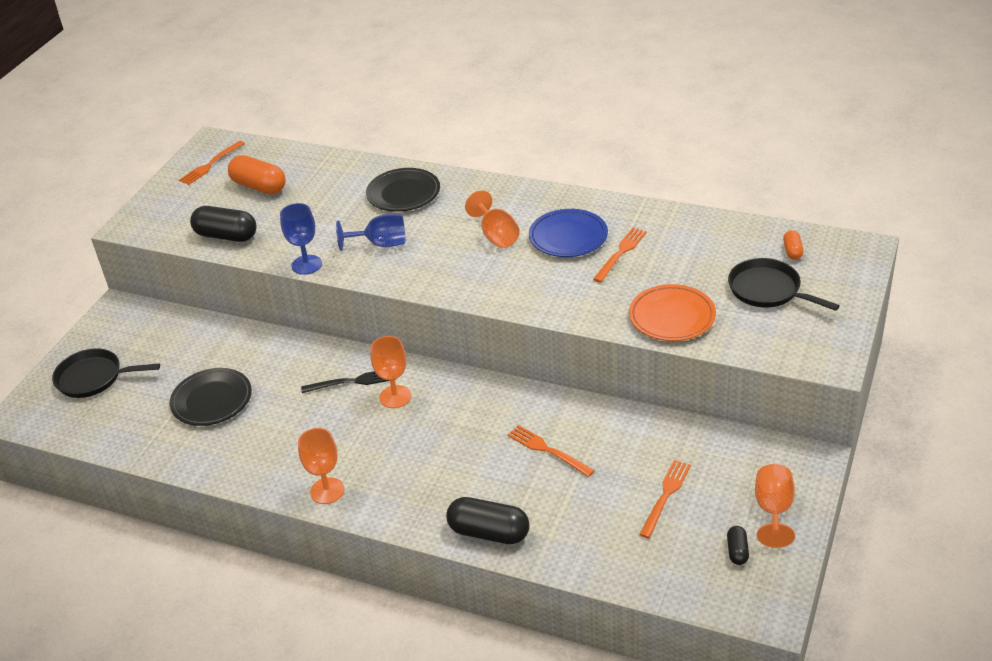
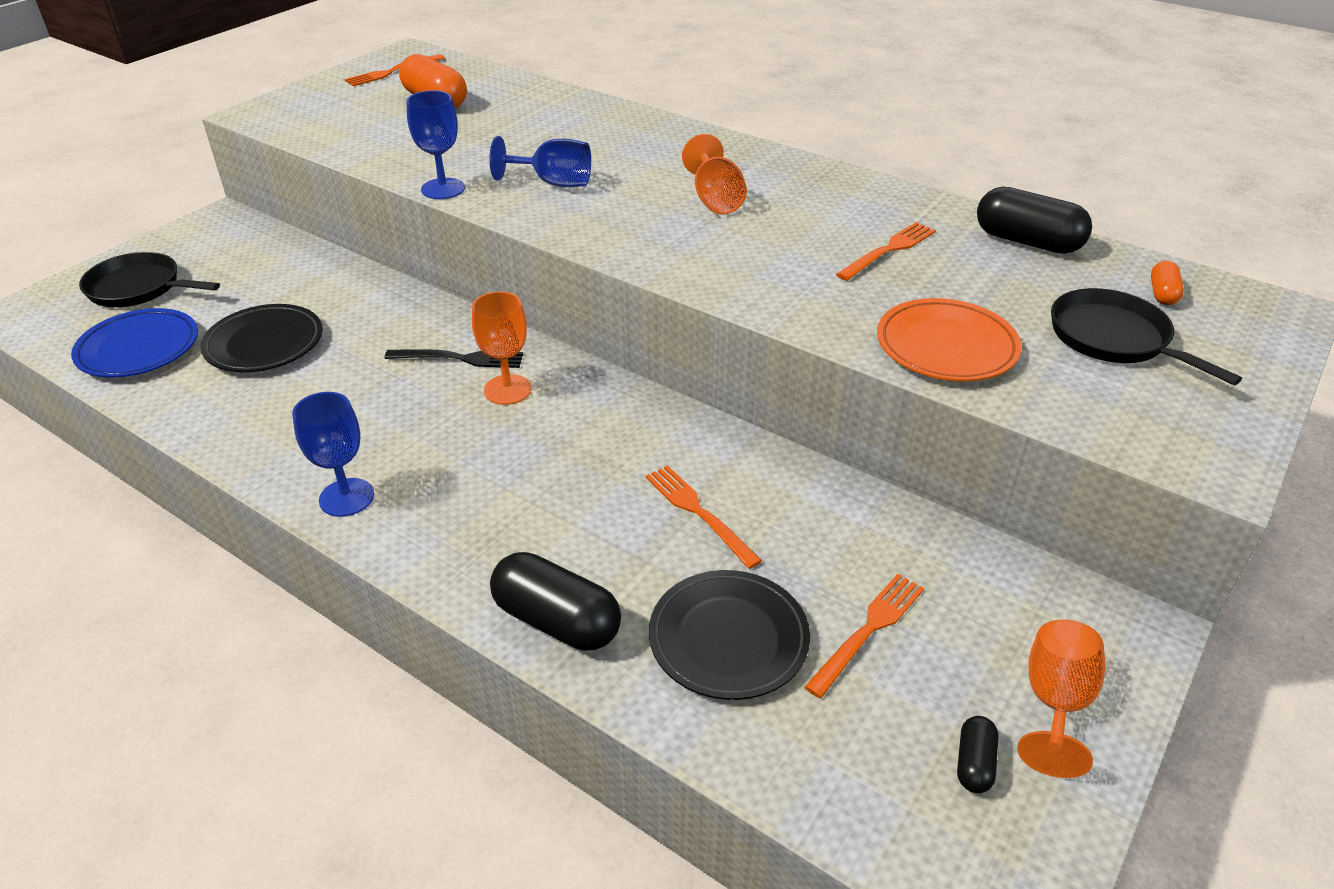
camera: 10 degrees right, 0 degrees up
(226, 236) = (362, 142): black capsule -> black capsule (1027, 242)
(327, 491) = (346, 497): orange goblet -> blue goblet
(403, 194) = (612, 135): black plate -> black plate (728, 639)
(568, 237) = (817, 218): blue plate -> blue plate (138, 349)

